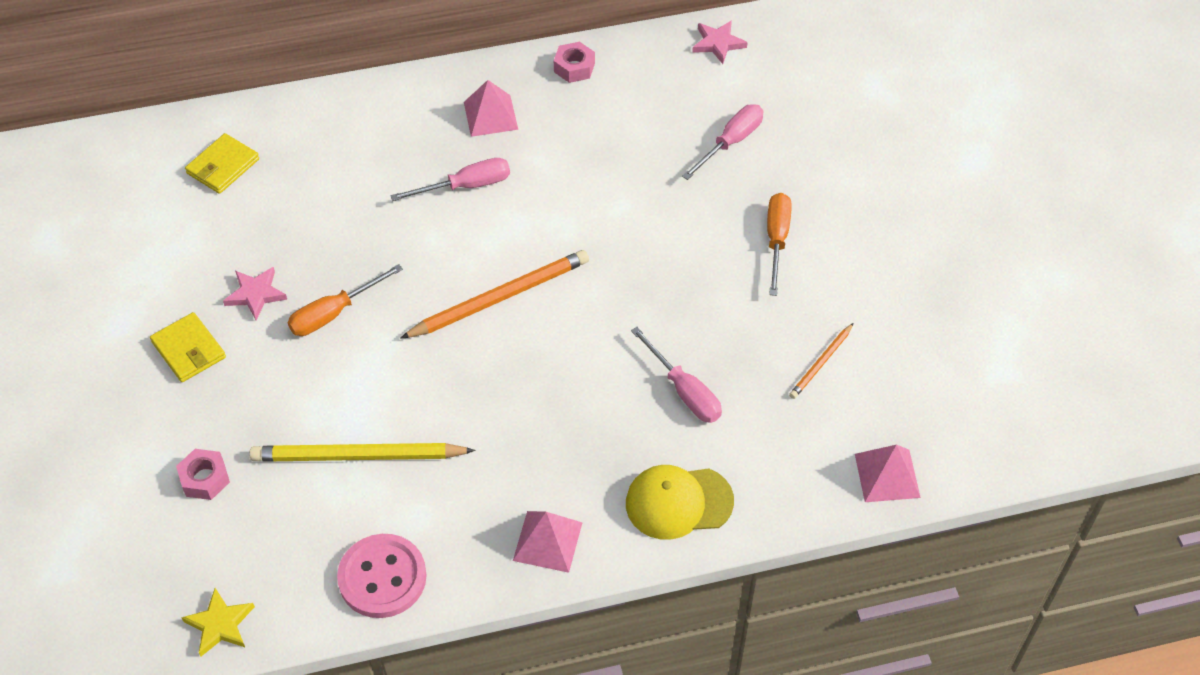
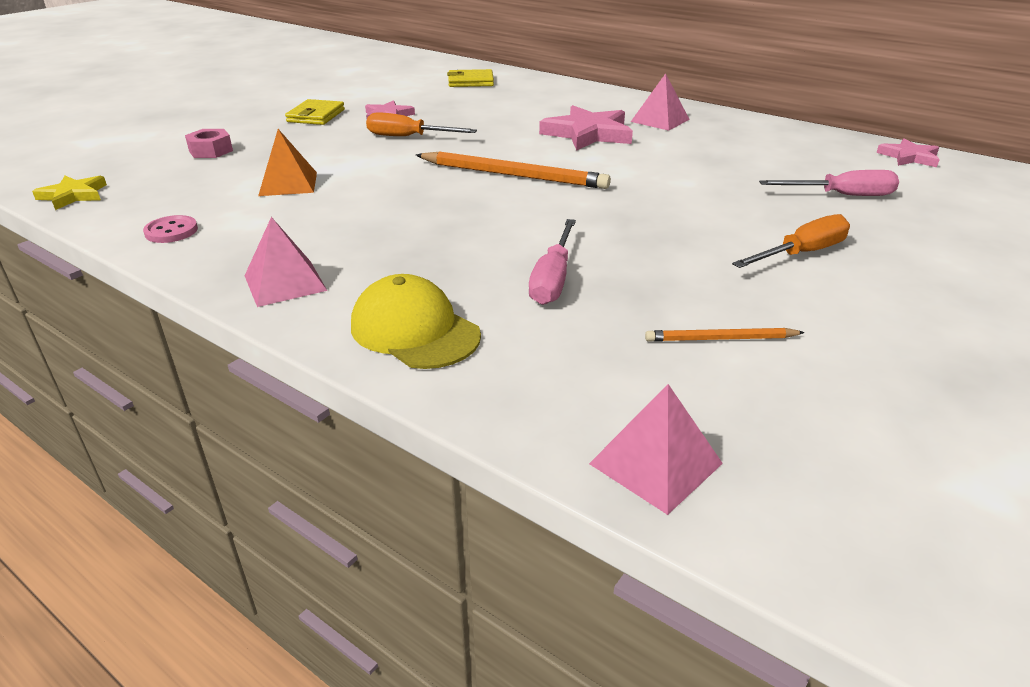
camera: 50 degrees right, 20 degrees down
(357, 456) = (288, 183): yellow pencil -> orange pyramid
(382, 577) = (171, 231): pink button -> pink button, size x0.55
(466, 186) = (588, 134): pink screwdriver -> pink star
(574, 67) = (759, 126): pink nut -> none

